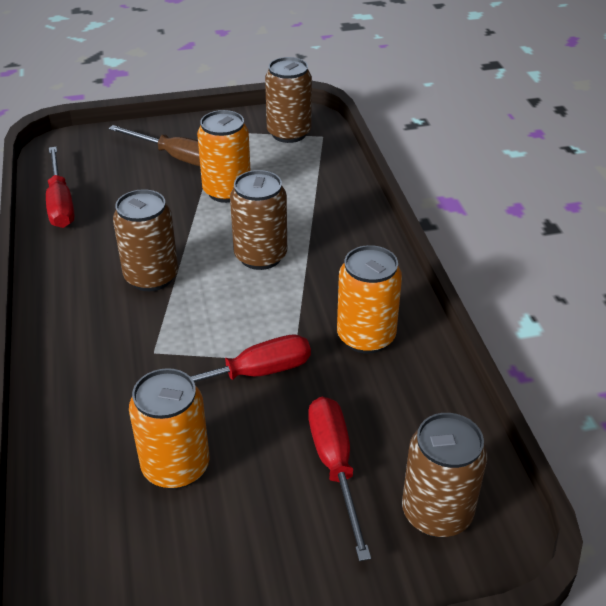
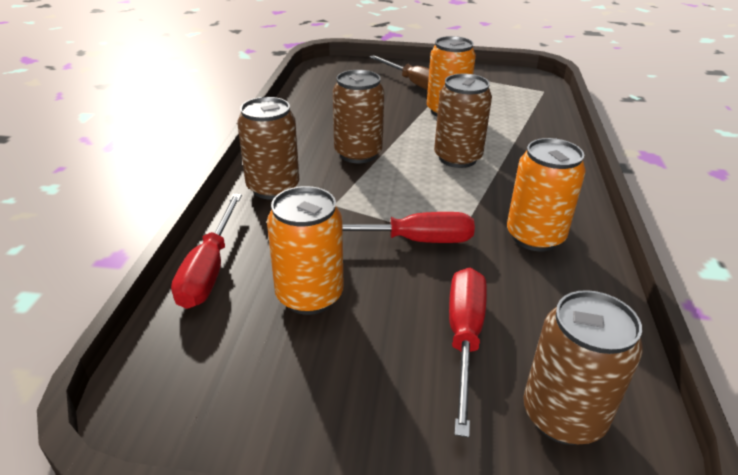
camera: 20 degrees right, 5 degrees down
(60, 203) = (312, 96): red screwdriver -> red screwdriver (209, 269)
(289, 133) = (515, 85): brown can -> brown can (273, 188)

